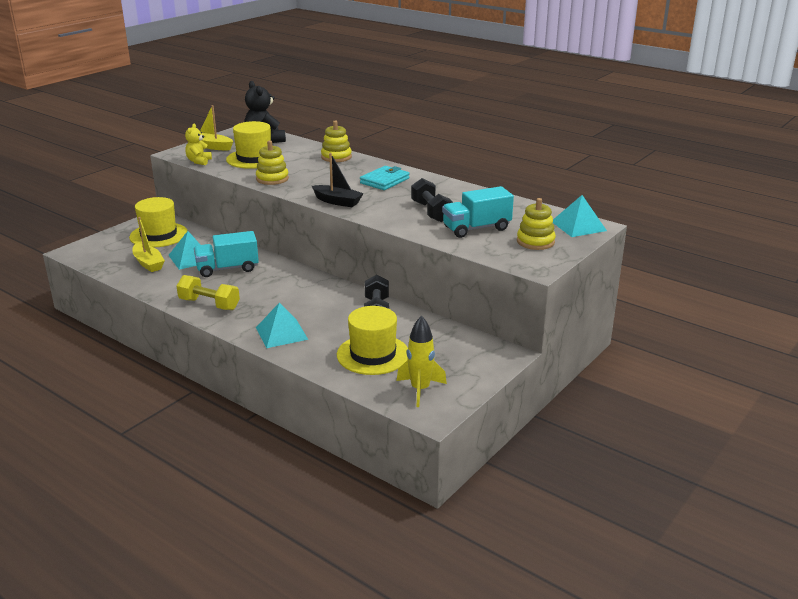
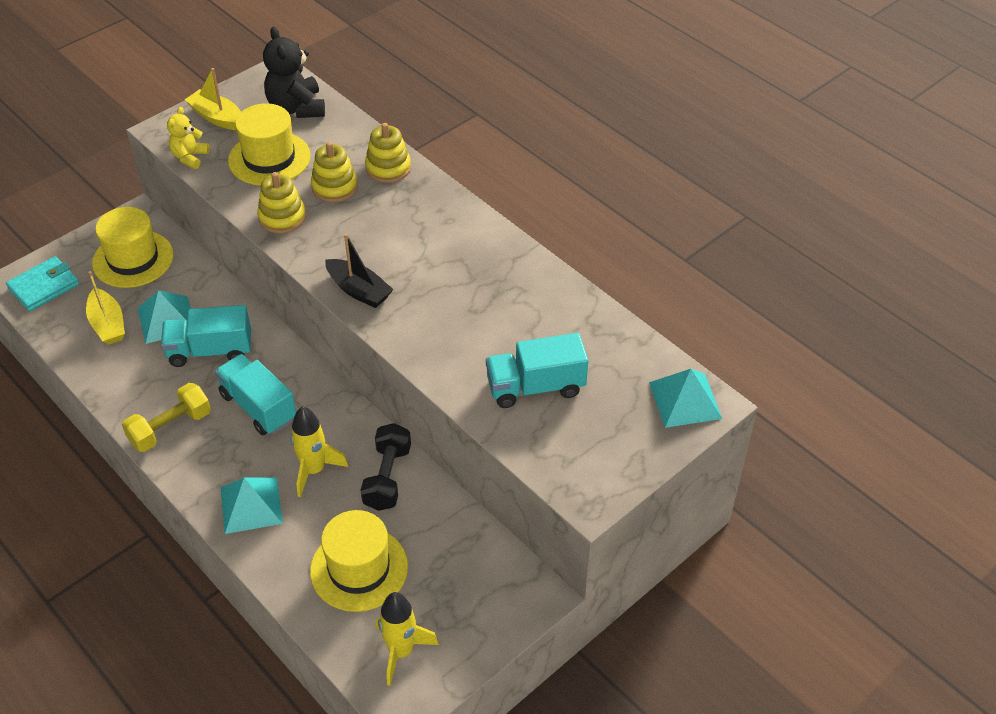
camera: 10 degrees right, 20 degrees up
(209, 304) = (170, 428): yellow dumbbell -> yellow dumbbell turned 75 degrees counterclockwise
(271, 290) = (258, 407): none -> turquoise truck
(322, 313) = (314, 470): none -> yellow rocket
(384, 181) = (440, 243): turquoise wallet -> turquoise wallet (44, 286)
(431, 212) = (484, 335): black dumbbell -> none
(535, 242) = (609, 432): yellow stacking toy -> yellow stacking toy (334, 187)

